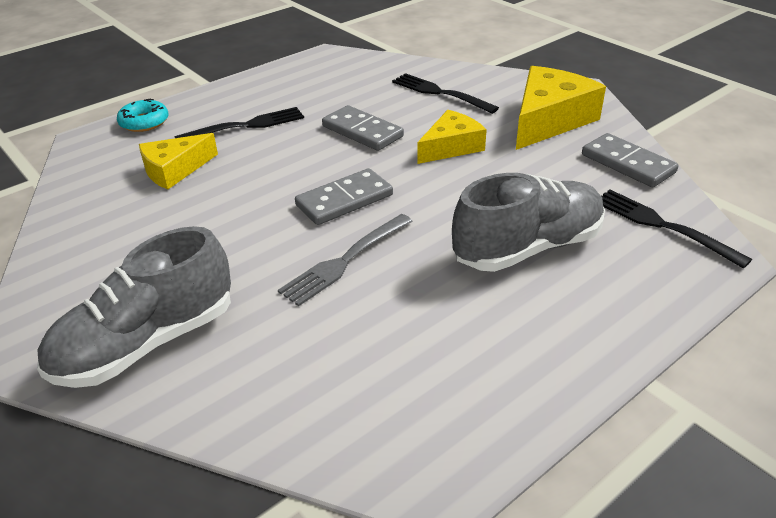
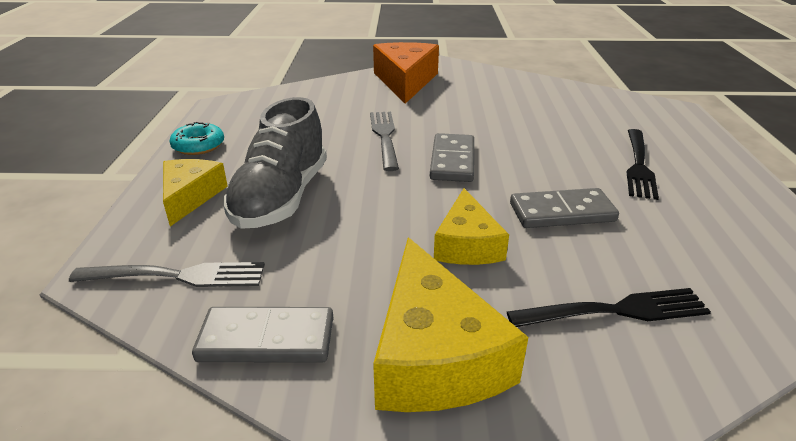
camera: 130 degrees right, 5 degrees down
(144, 122) = (690, 131): turquoise donut -> turquoise donut (198, 146)
(146, 343) = (405, 81): grey shoe -> orange cheese
(175, 170) = (583, 123): yellow cheese -> yellow cheese (190, 196)
(662, 225) = (177, 276): black fork -> grey fork

